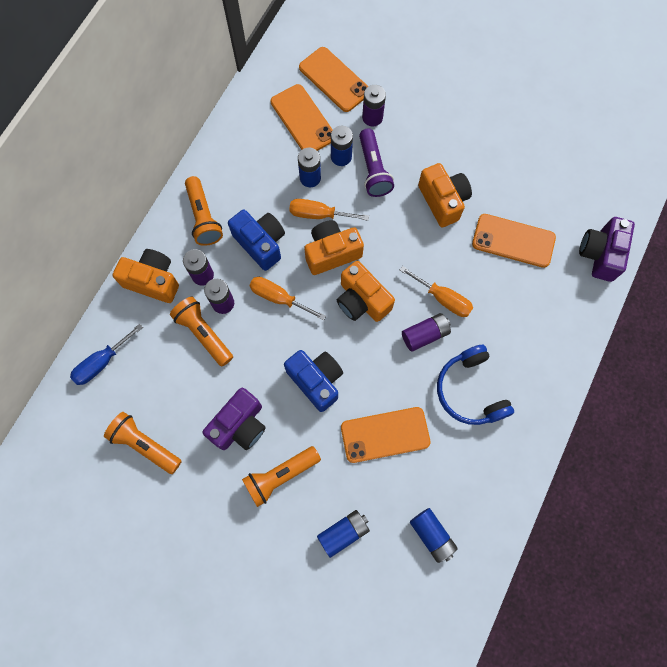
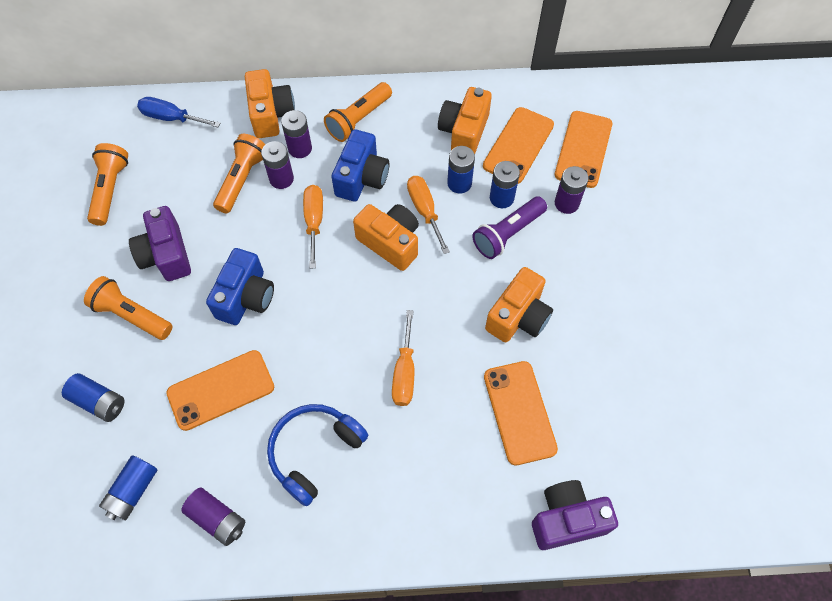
camera: 60 degrees right, 10 degrees down
(240, 425) = (166, 255): purple camera -> purple camera turned 60 degrees clockwise
(362, 300) = (355, 295): orange camera -> orange camera (464, 132)
(385, 435) = (221, 390): orange phone -> orange phone turned 75 degrees counterclockwise
(425, 335) = (352, 374): purple battery -> purple battery (217, 519)

